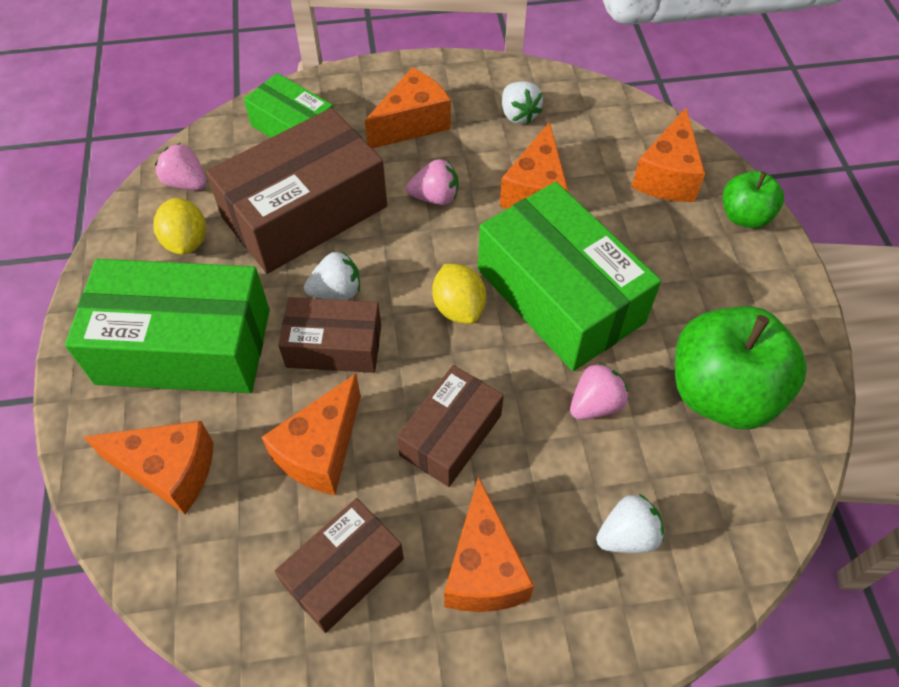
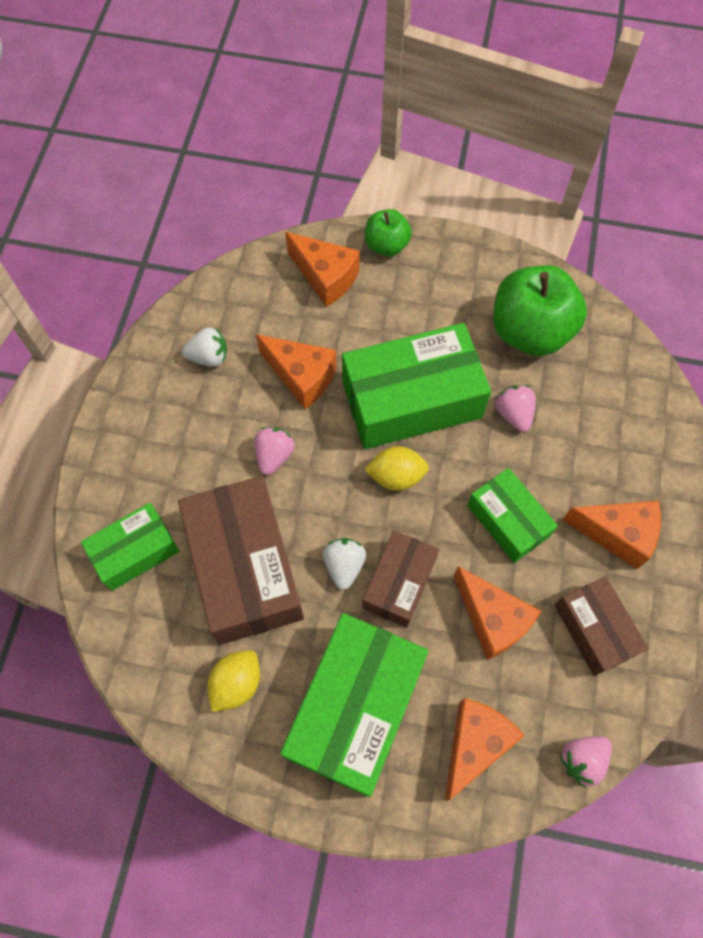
camera: 70 degrees left, 10 degrees up
(186, 183) = (161, 669): pink strawberry -> pink strawberry (582, 759)
(186, 241) = (236, 683): yellow lemon -> yellow lemon turned 60 degrees counterclockwise
(412, 123) = (178, 445): orange cheese -> none
(450, 435) = (508, 521): brown box -> green box
(627, 535) = (617, 435): white strawberry -> none

